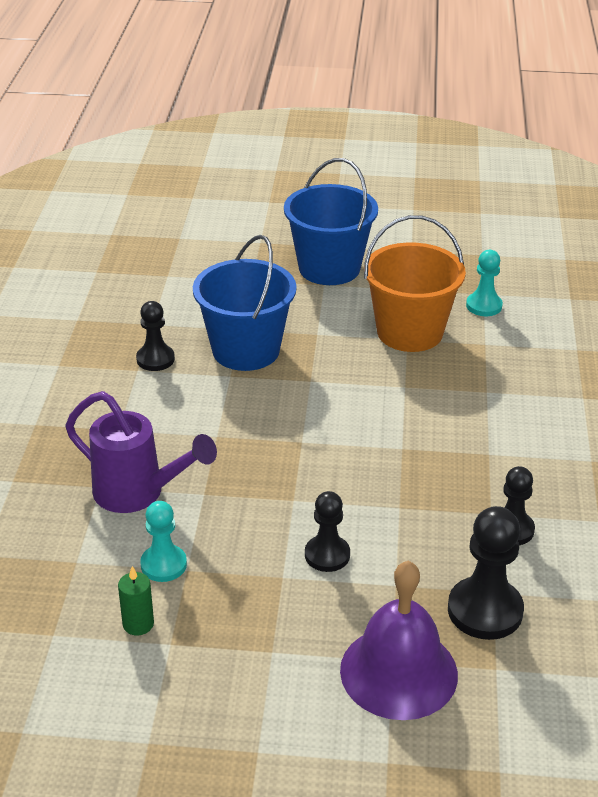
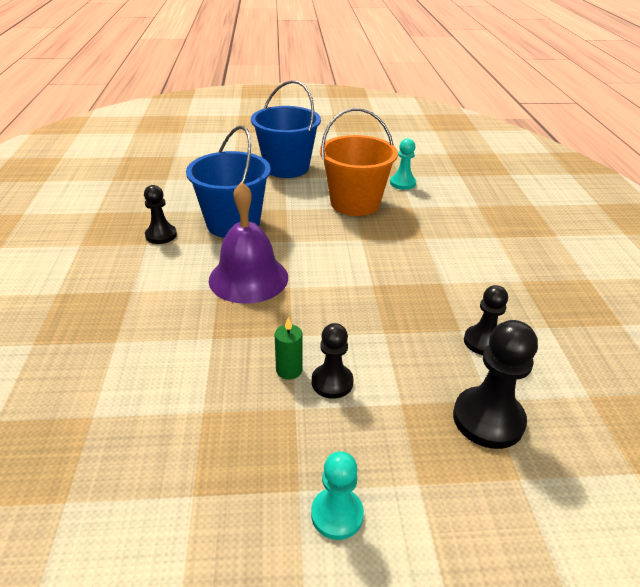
camera: 10 degrees left, 0 degrees up
(138, 624) = (157, 477): green candle -> green candle (289, 370)
(139, 494) = (152, 344): purple watering can -> none
(163, 565) = (179, 409): turquoise pawn -> turquoise pawn (337, 514)
(398, 672) = (430, 496): purple bell -> purple bell (248, 278)

